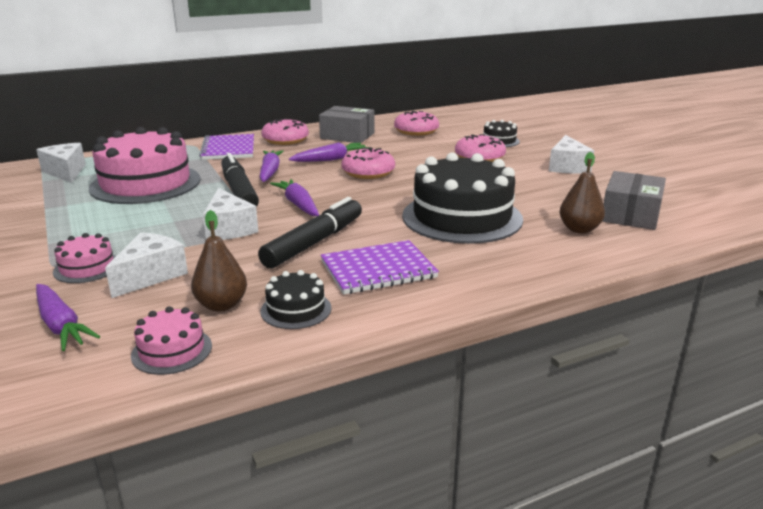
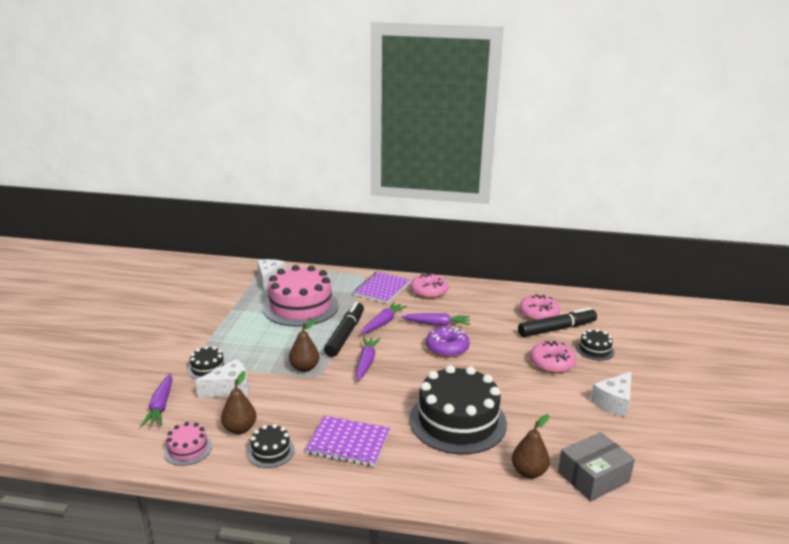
camera: 35 degrees right, 0 degrees up
(87, 267) = (208, 368): pink cake -> black cake
(229, 229) = (304, 368): white cheese -> brown pear
(314, 243) = (337, 402): black marker -> black marker (556, 329)
(347, 136) = (478, 302): grey box -> none
(368, 172) = (447, 348): pink donut -> purple donut

